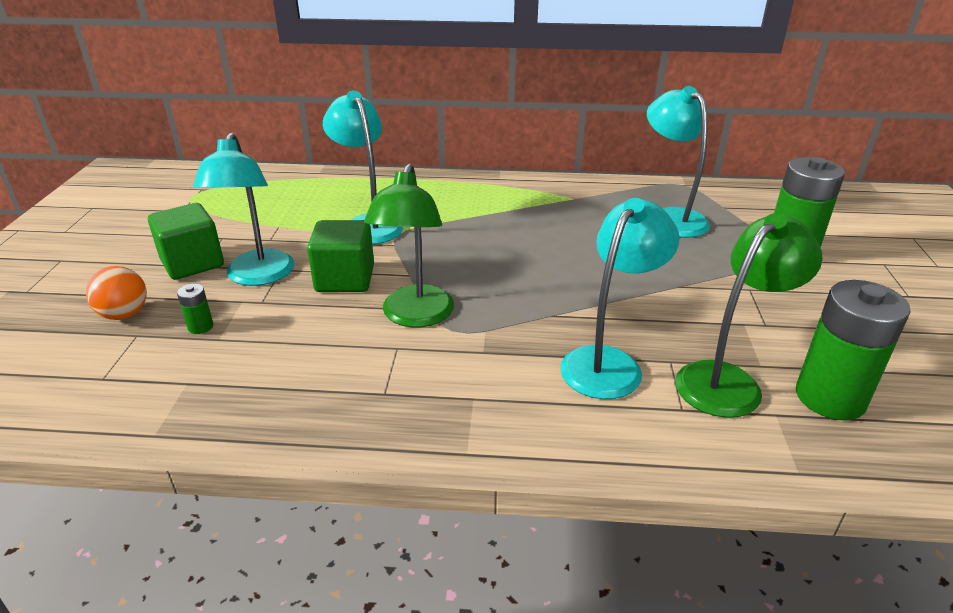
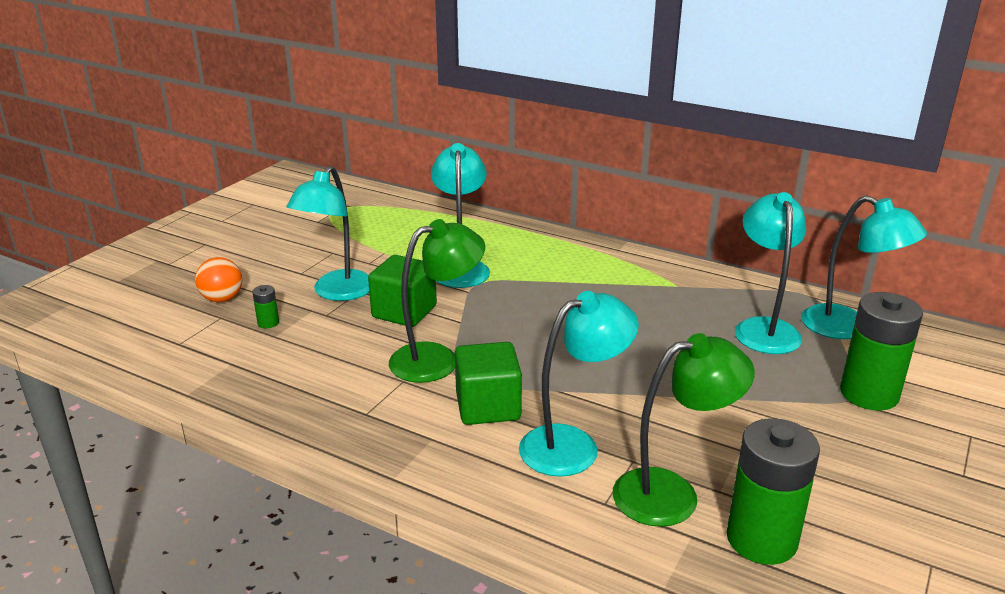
camera: 25 degrees right, 5 degrees down
(192, 263) = (296, 269): green cube -> green cube (488, 407)
(415, 316) = (437, 359): green lamp -> green lamp turned 150 degrees counterclockwise
(729, 202) = (848, 327): none -> turquoise lamp

